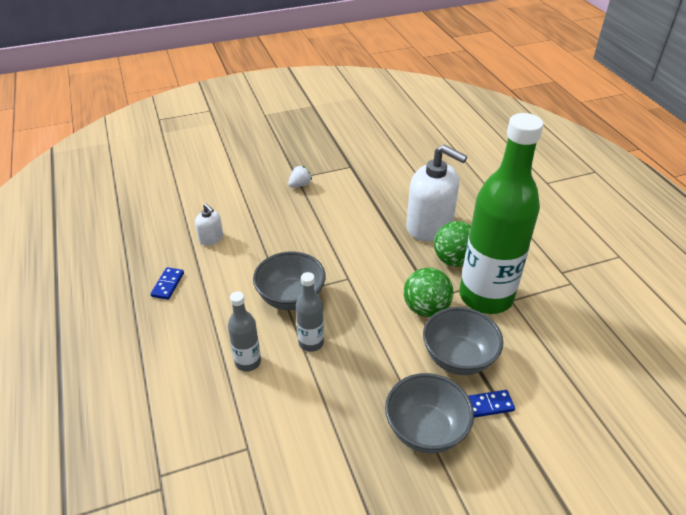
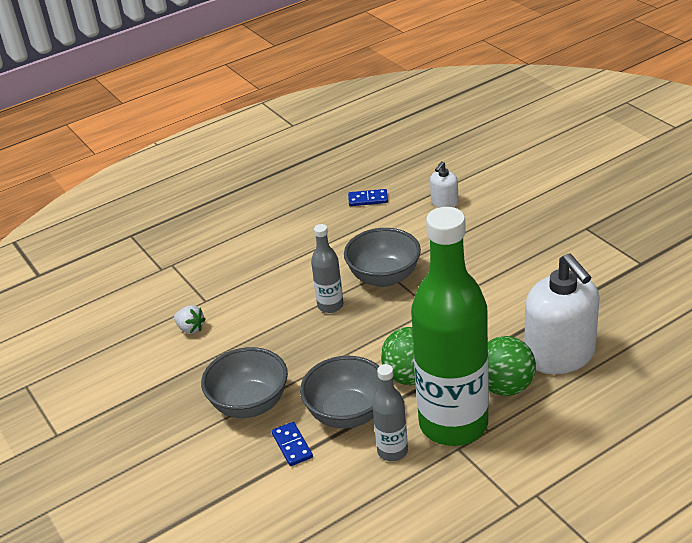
camera: 80 degrees right, 5 degrees down
(248, 362) = (293, 274): grey bottle -> grey bottle (392, 451)
(300, 185) = (573, 234): white strawberry -> white strawberry (190, 329)
(429, 226) = (560, 355): white soap dispenser -> white soap dispenser turned 45 degrees counterclockwise

